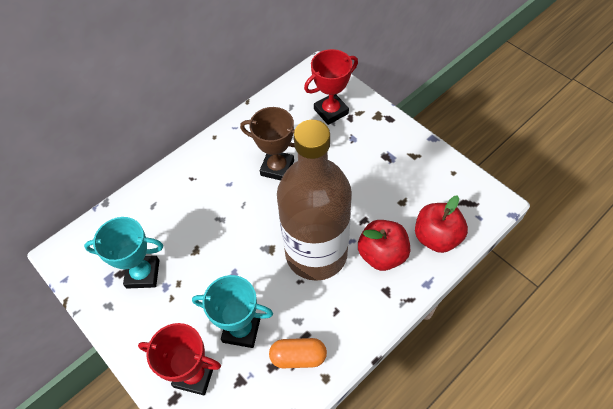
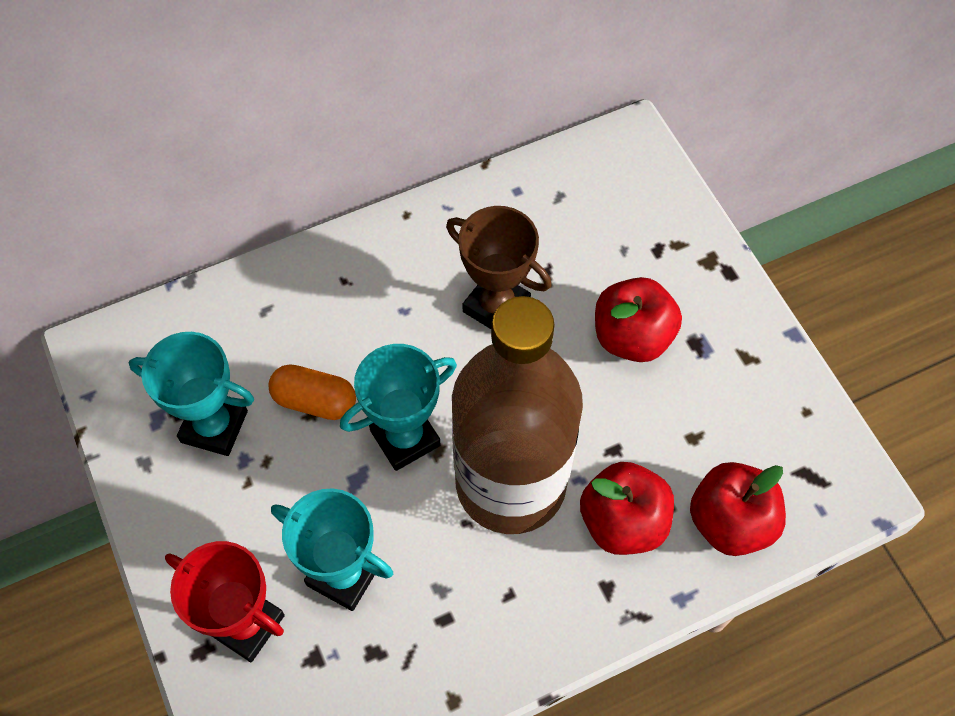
camera: 15 degrees right, 5 degrees up
(251, 248) = (405, 438): none -> turquoise trophy
(298, 357) = (421, 651): orange capsule -> orange capsule (315, 401)
(331, 111) = (627, 227): red trophy -> none
(352, 162) = (632, 337): none -> red apple

